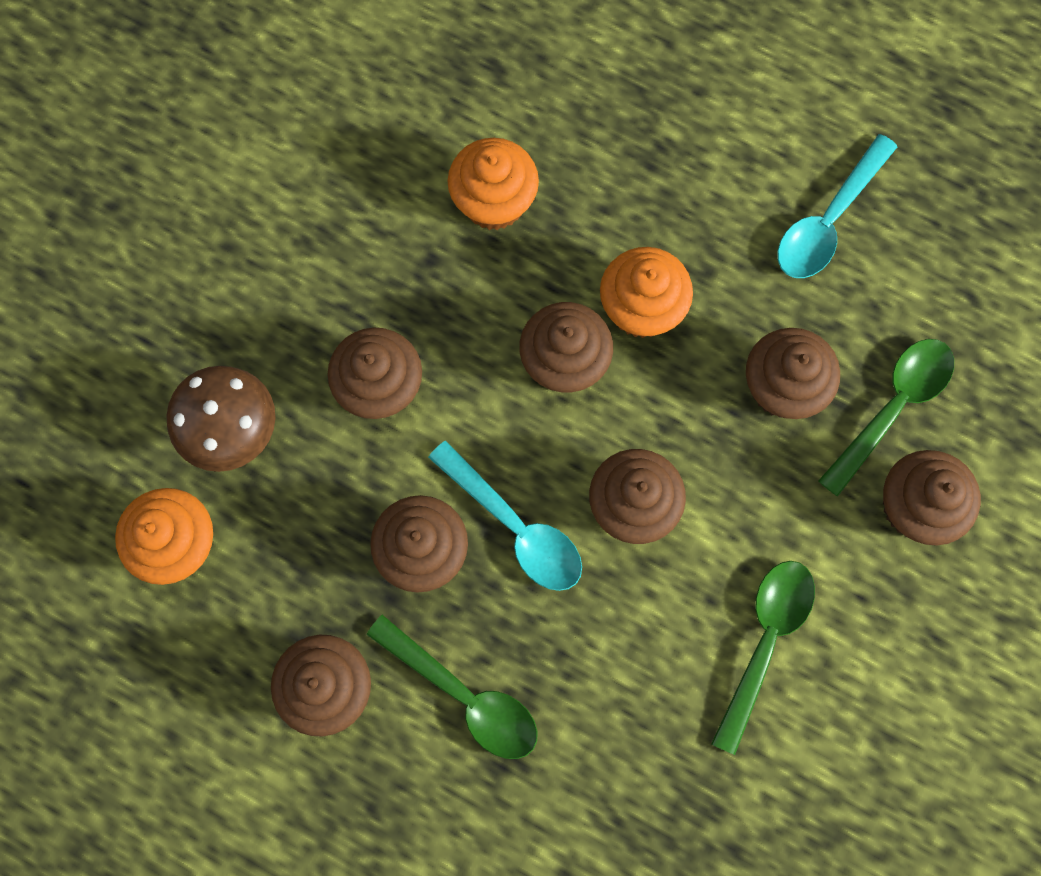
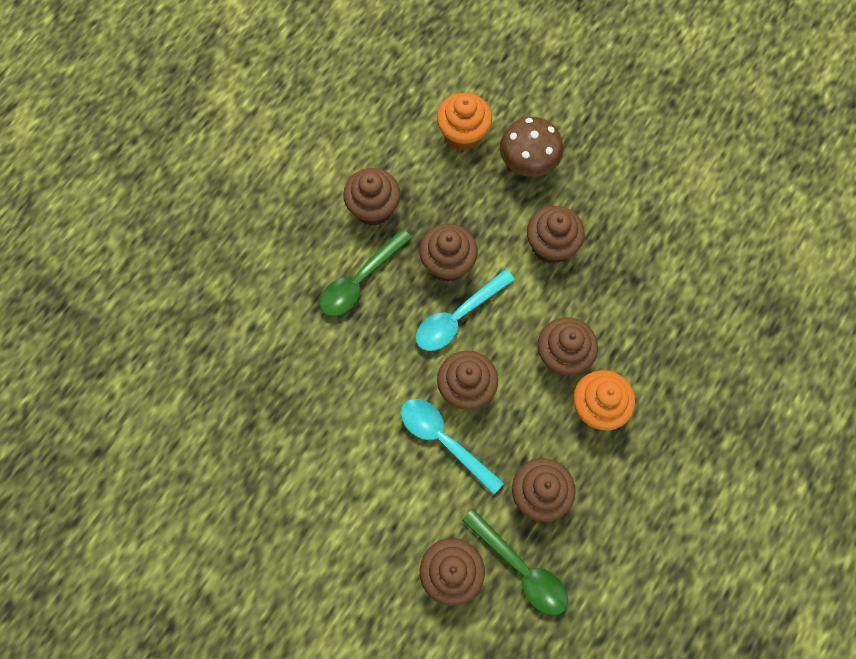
camera: 95 degrees right, 5 degrees down
(494, 202) = (674, 321): orange cupcake -> none
(764, 642) = (372, 460): green spoon -> none
(828, 220) = (660, 544): turquoise spoon -> turquoise spoon (444, 441)

